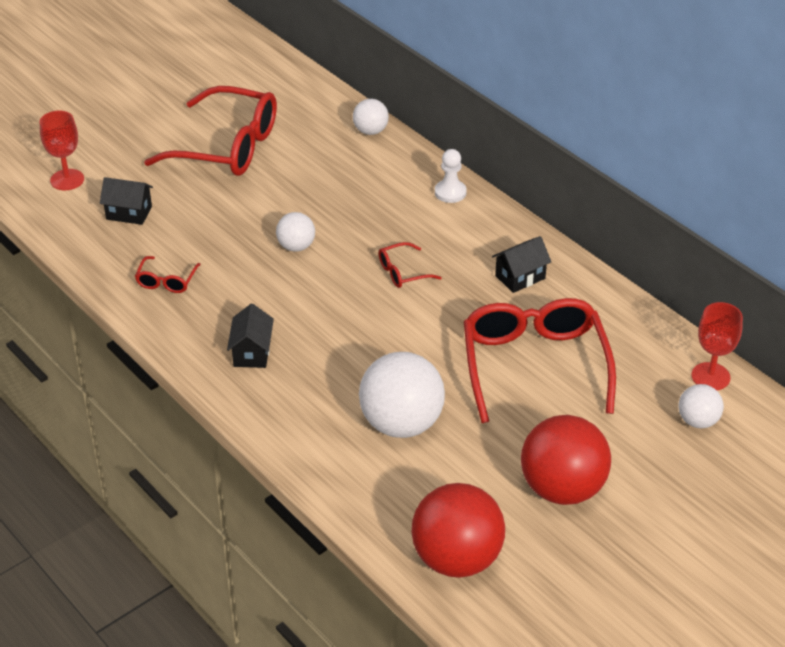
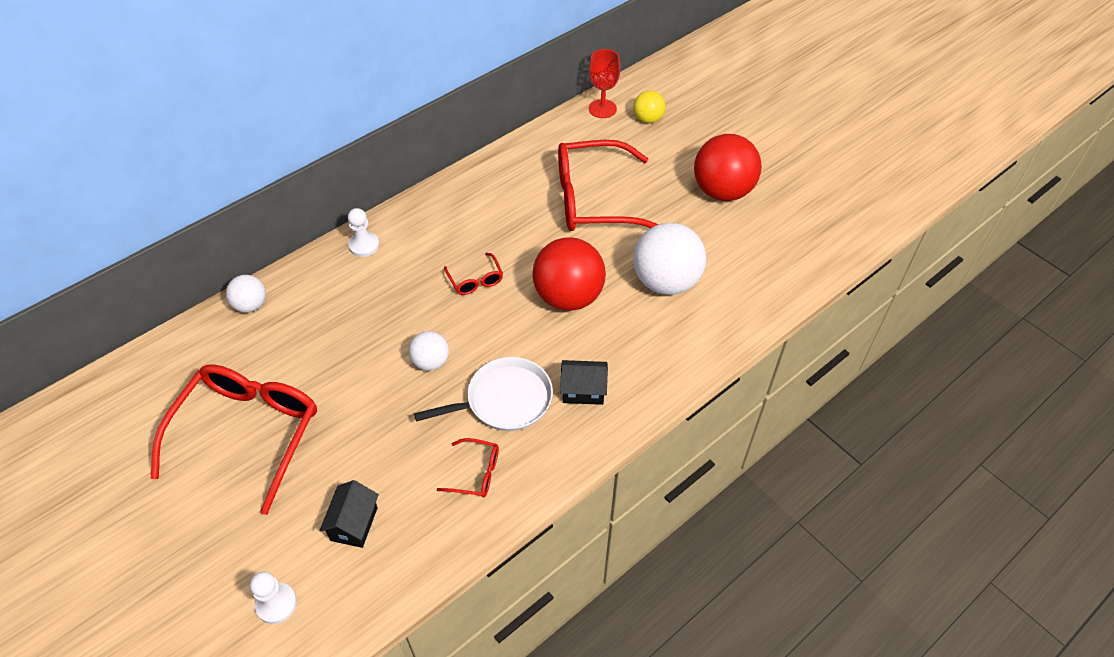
camera: 90 degrees left, 10 degrees up
(67, 180) = (276, 604): red goblet -> white pawn
(246, 297) = (505, 400): none -> white pan
(456, 559) = (800, 251): red ball -> red ball (568, 297)
(520, 277) = (487, 203): black house -> none
(698, 421) = (648, 119): white ball -> yellow ball

